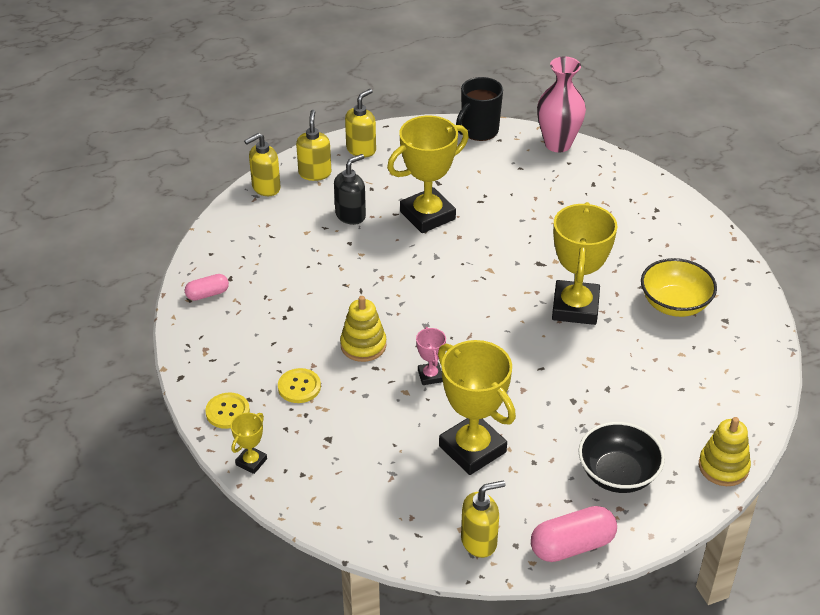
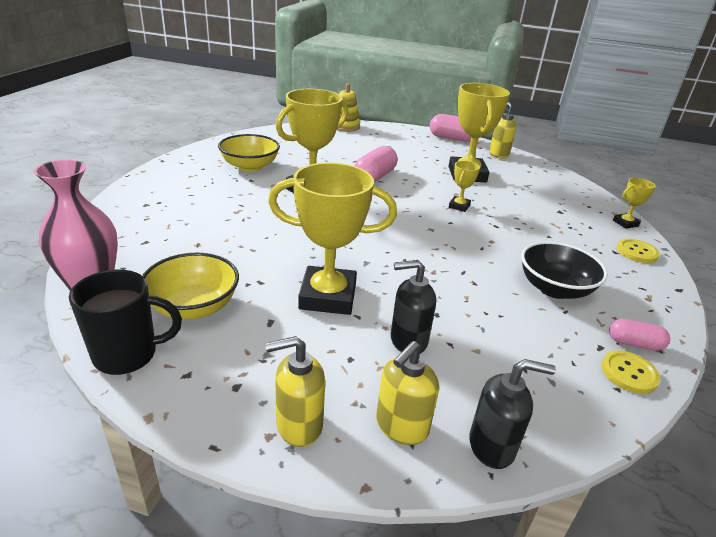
camera: 145 degrees left, 10 degrees down
(266, 187) = (492, 446): yellow soap dispenser -> black soap dispenser
(299, 387) = (567, 240): yellow button -> yellow button (629, 373)
(363, 345) = (494, 239): yellow stacking toy -> none
(430, 376) = (459, 206): pink trophy -> yellow trophy
(489, 166) = (194, 307): none -> yellow bowl
(553, 371) = (374, 177): none -> pink capsule
(618, 474) = (399, 142): black bowl -> black bowl (554, 289)

